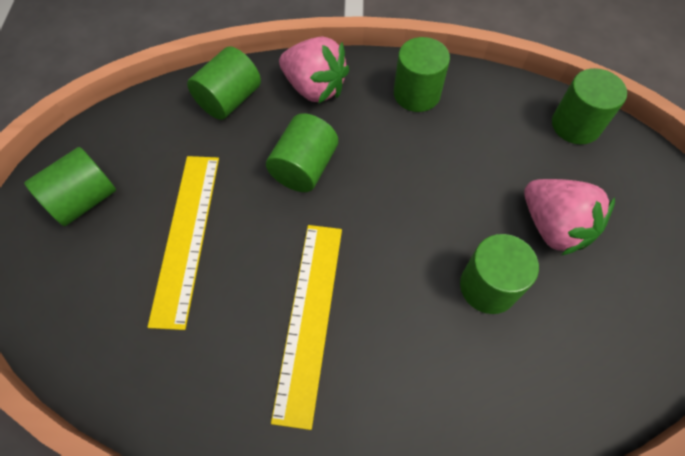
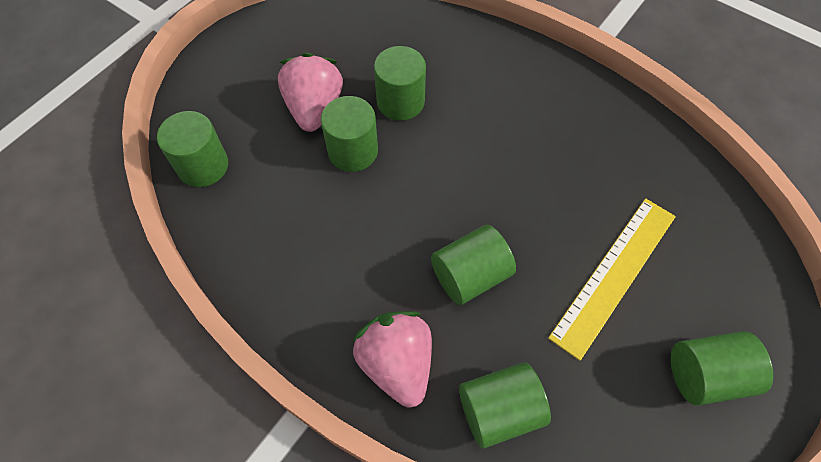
camera: 145 degrees left, 0 degrees up
(310, 318) = (544, 154): yellow ruler -> none
(416, 94) = (302, 286): green cylinder -> green cylinder (353, 151)

